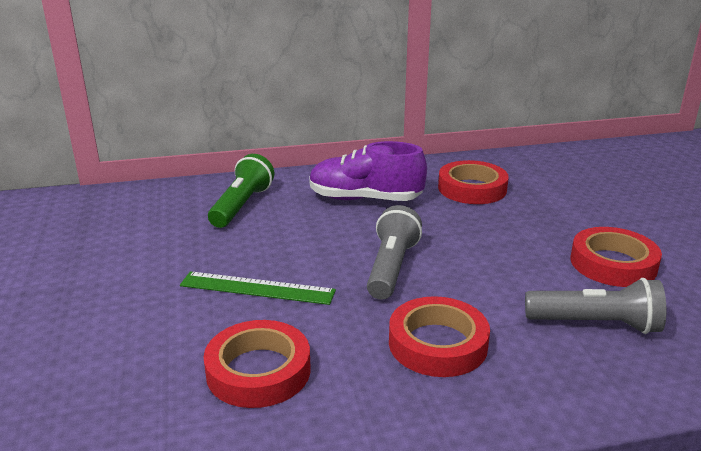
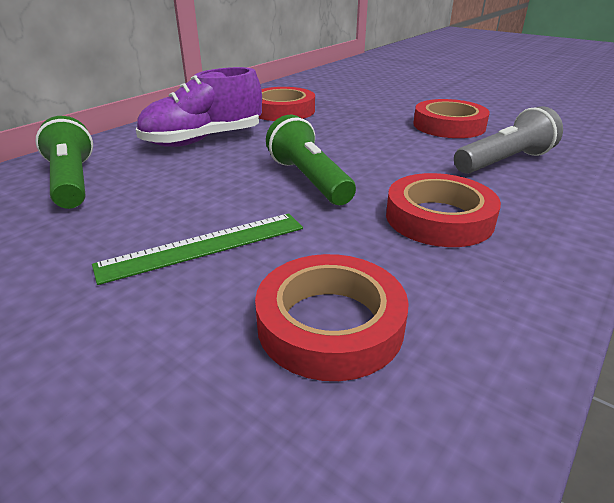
camera: 40 degrees left, 5 degrees up
(391, 267) = (308, 180): grey flashlight -> green flashlight

